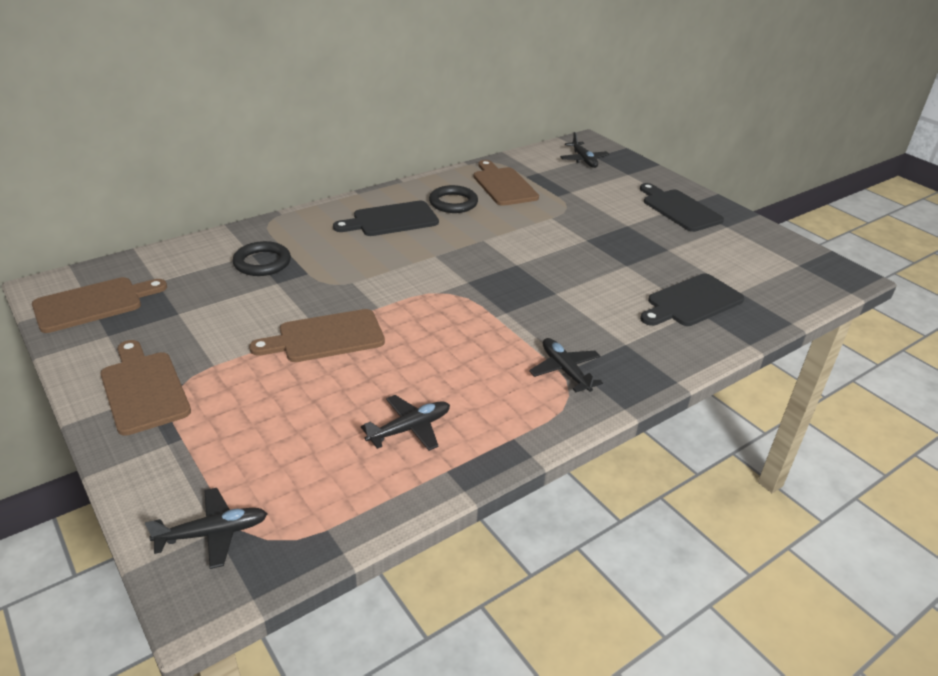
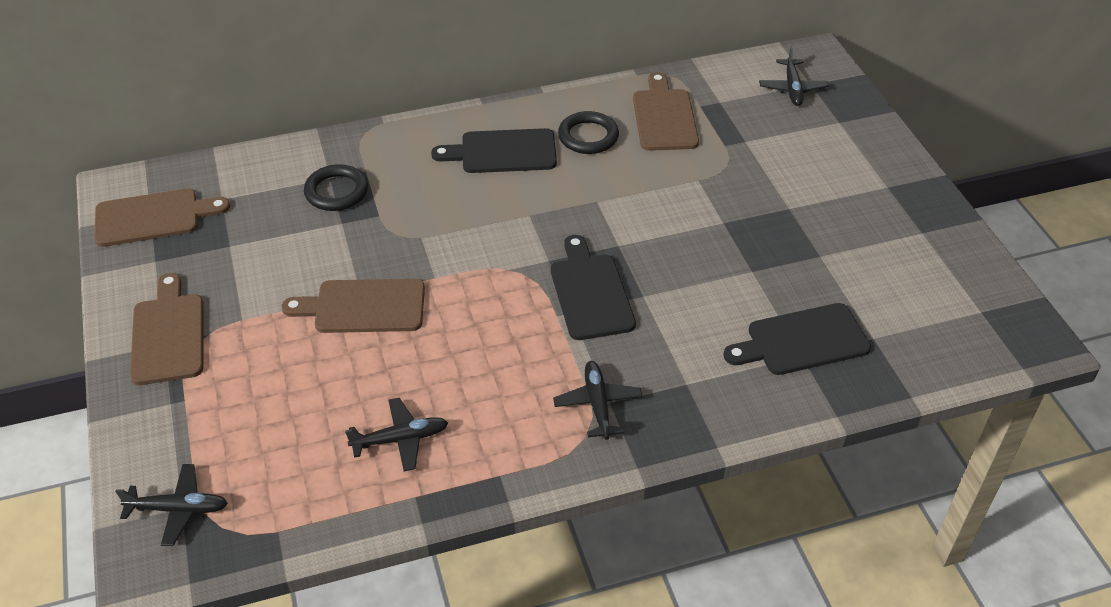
camera: 20 degrees right, 10 degrees up
(679, 209) = (874, 193): black cutting board -> black cutting board (590, 292)

